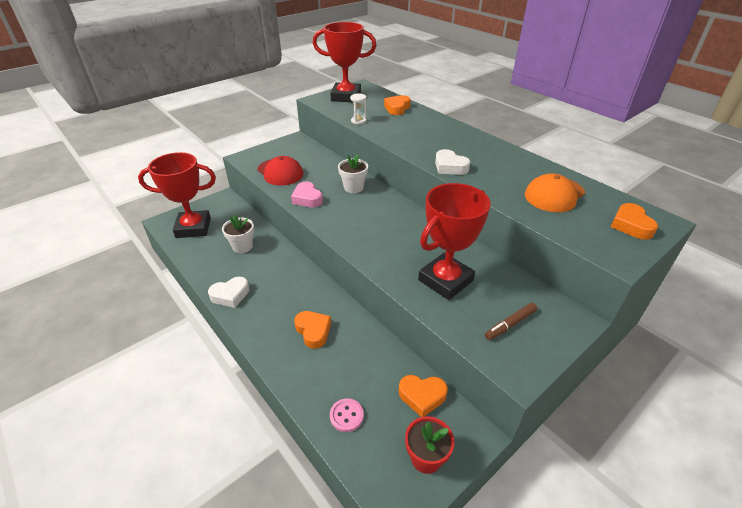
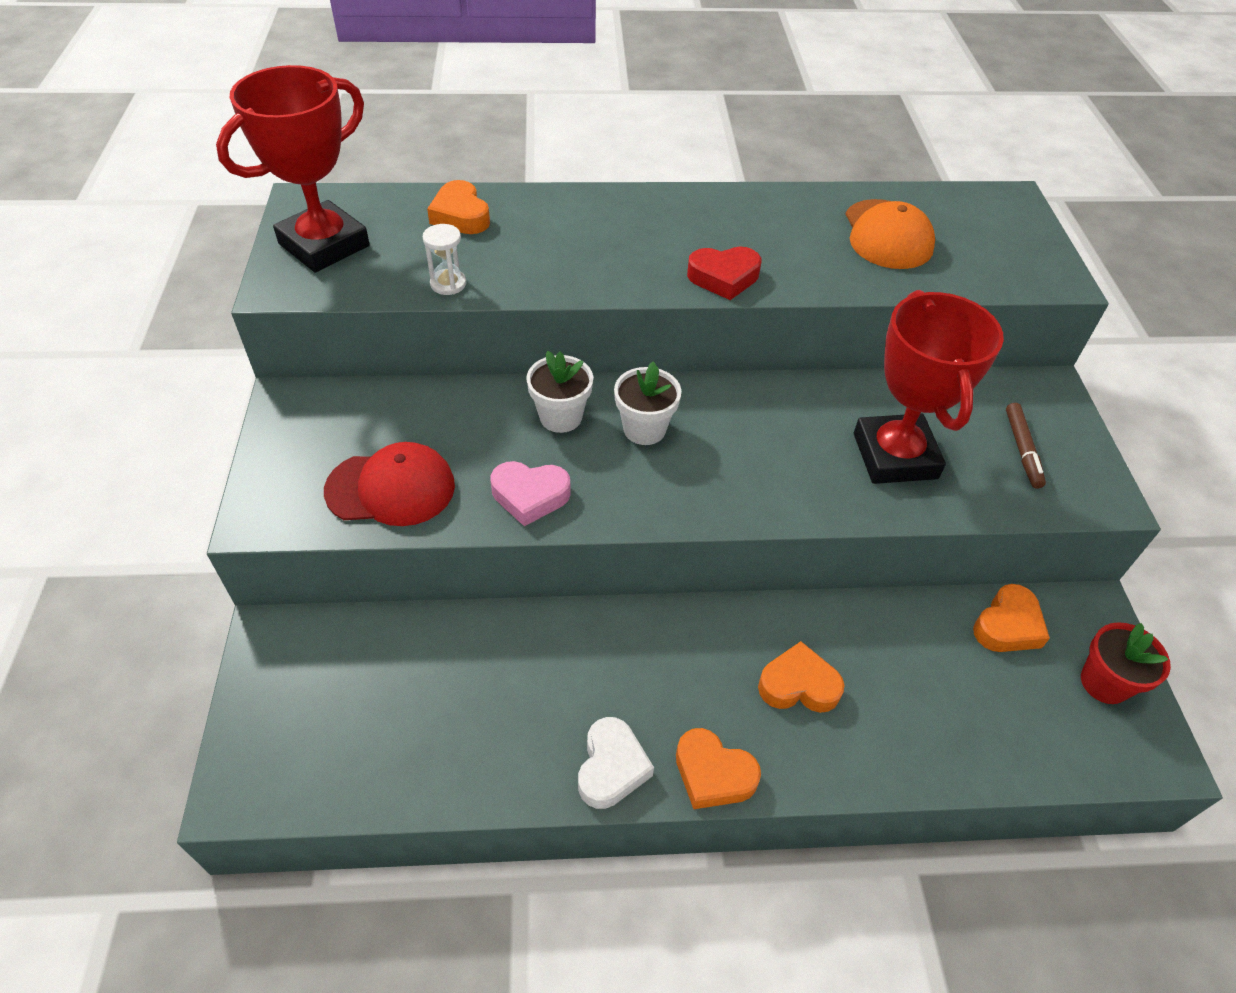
camera: 55 degrees left, 10 degrees up
(193, 228) = (325, 741): red trophy -> none
(242, 246) = (480, 680): white flower pot -> white flower pot (644, 429)
(346, 416) = (992, 734): pink button -> none
(450, 167) = (723, 277): white heart -> red heart
(631, 225) = (1003, 225): orange heart -> orange heart (713, 774)

